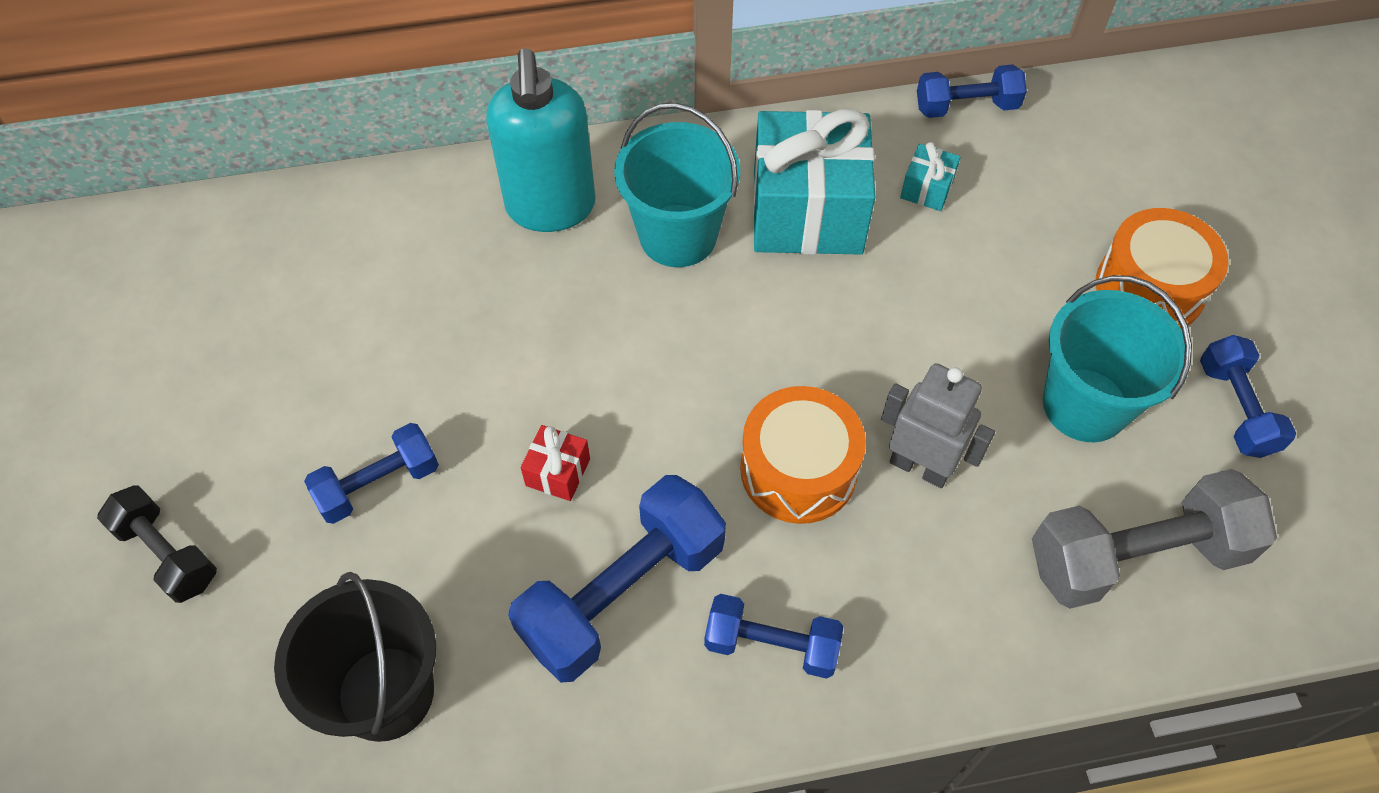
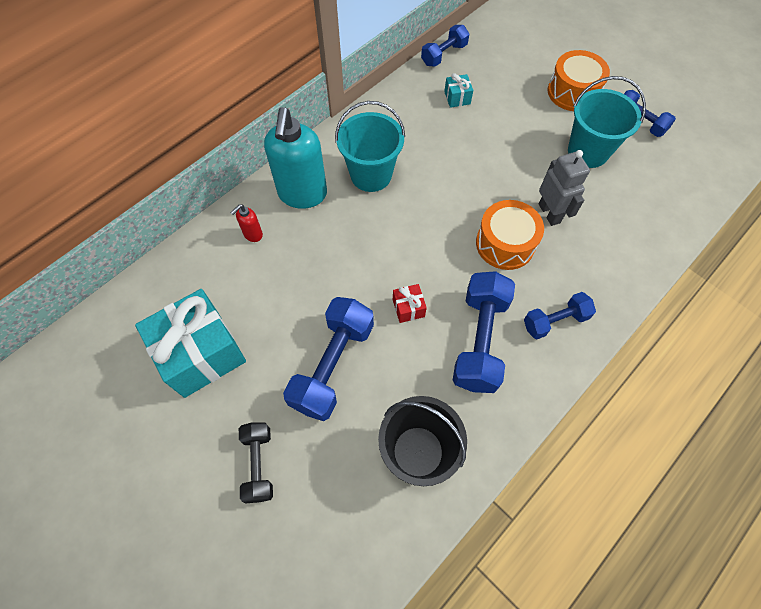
camera: 35 degrees left, 5 degrees up
(167, 554) = (259, 464): black dumbbell -> black dumbbell turned 75 degrees clockwise
(378, 484) = (333, 365): blue dumbbell -> blue dumbbell, size x1.69
(432, 226) = (253, 234): none -> red soap dispenser
(550, 208) = (302, 194): turquoise soap dispenser -> turquoise soap dispenser turned 45 degrees clockwise
(807, 212) = (417, 134): turquoise gift -> turquoise gift (201, 353)
(920, 467) = (549, 213): grey robot -> grey robot turned 75 degrees clockwise
(1136, 556) = (652, 199): grey dumbbell -> none

